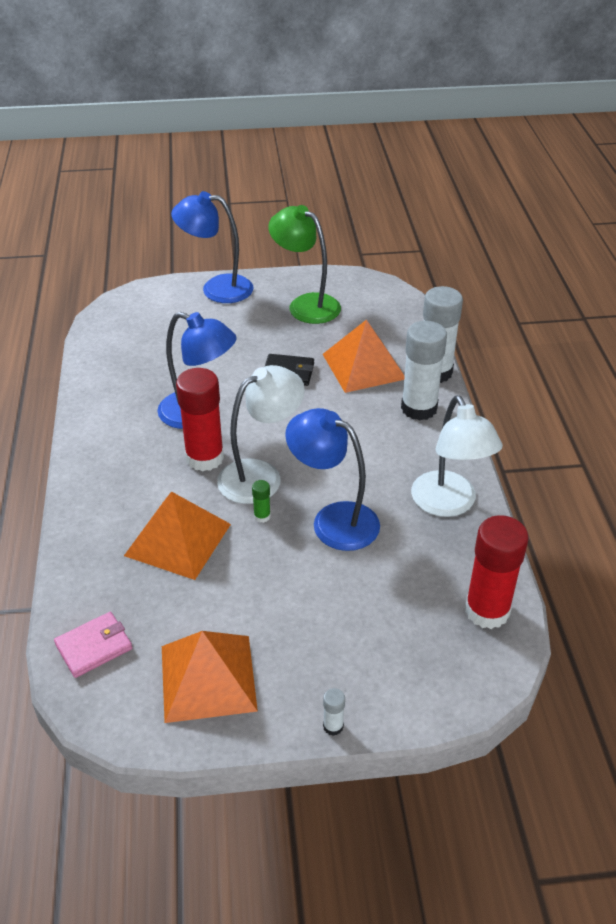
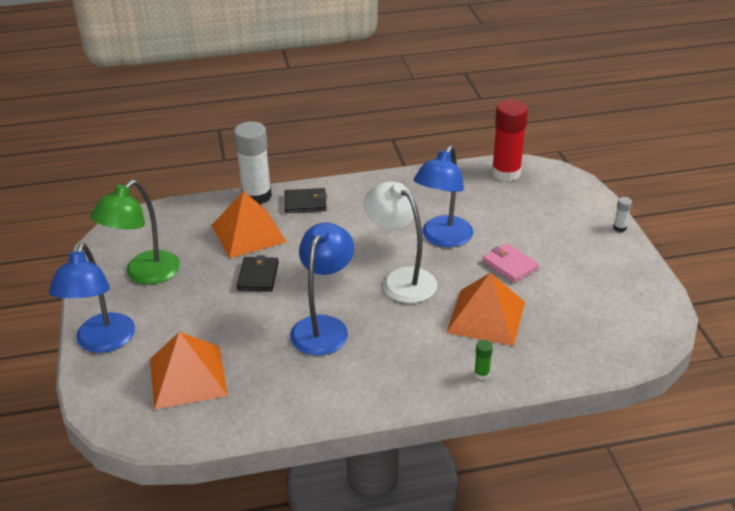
camera: 95 degrees left, 5 degrees down
(94, 646) = (608, 345): pink wallet -> pink wallet (510, 265)
(204, 458) = (384, 315): red glue stick -> none
(208, 678) = (609, 283): orange pyramid -> orange pyramid (188, 376)
(262, 516) = (448, 274): green glue stick -> green glue stick (481, 374)
(419, 408) = (305, 203): white glue stick -> black wallet
(449, 504) = (413, 188): white lamp -> none

